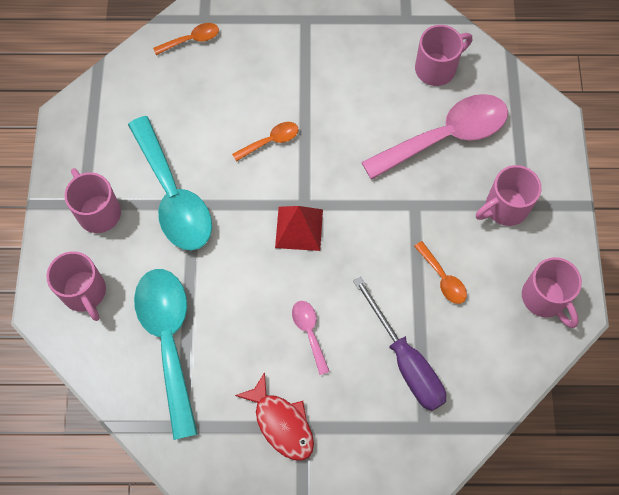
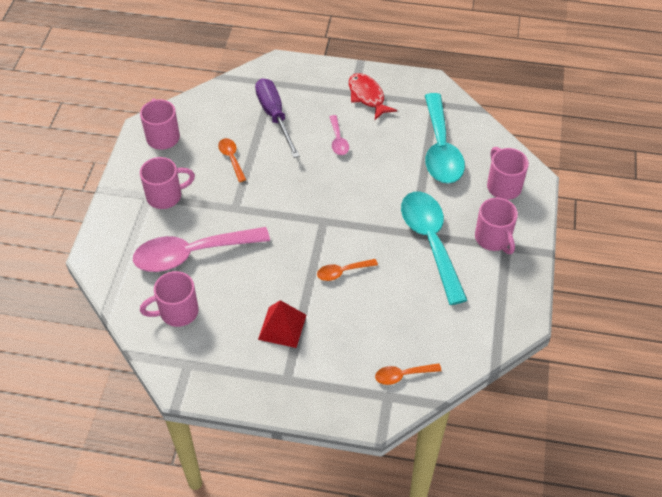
camera: 170 degrees left, 15 degrees down
(299, 228) = (332, 205): red pyramid -> red pyramid (282, 327)

